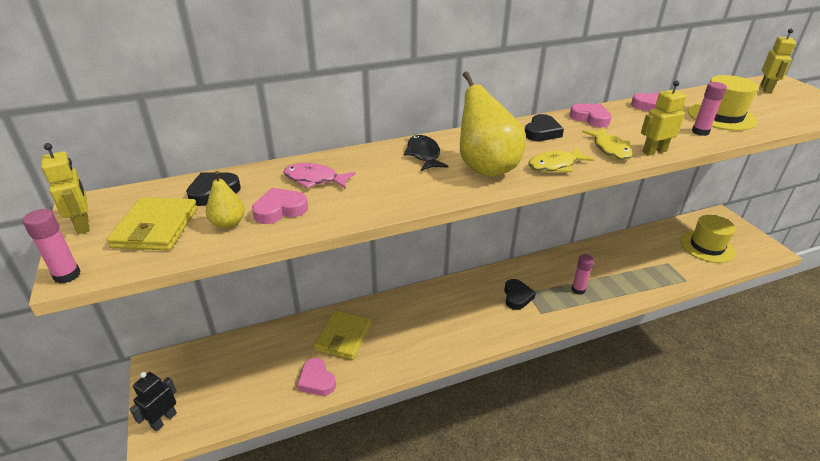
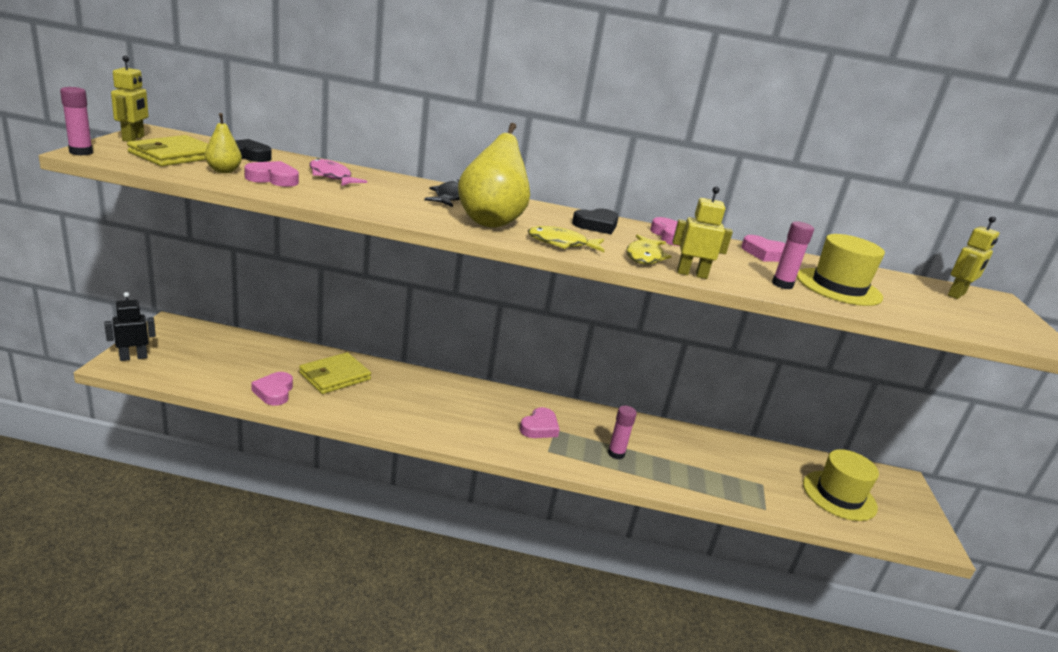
camera: 25 degrees right, 10 degrees down
(517, 297) = (539, 427): black heart -> pink heart

